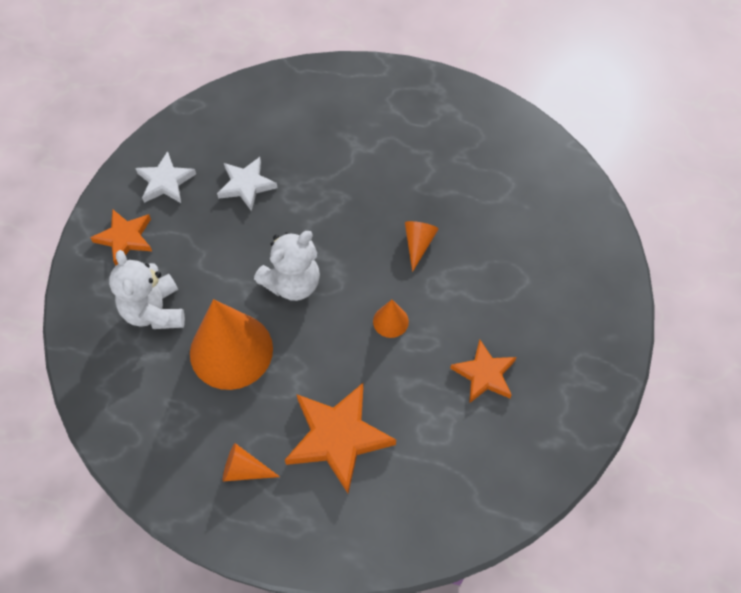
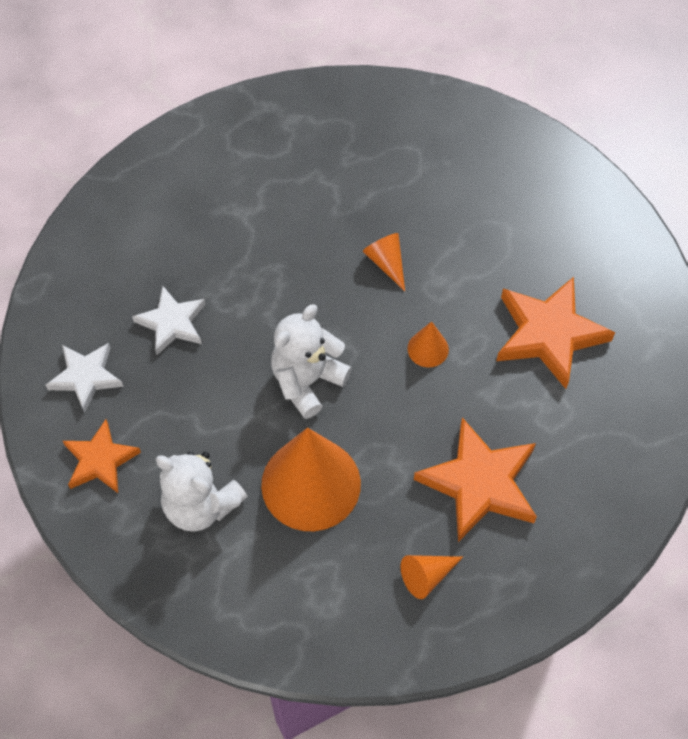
camera: 40 degrees left, 0 degrees up
(292, 283) = (307, 381): white teddy bear -> white teddy bear turned 150 degrees counterclockwise
(484, 374) = (549, 334): orange star -> orange star, size x1.61

